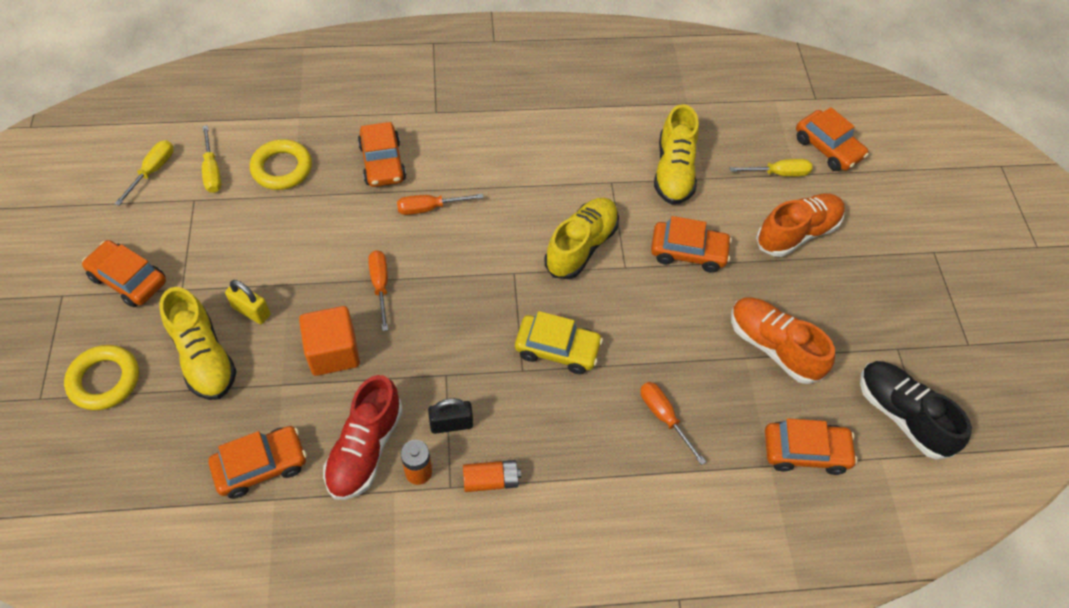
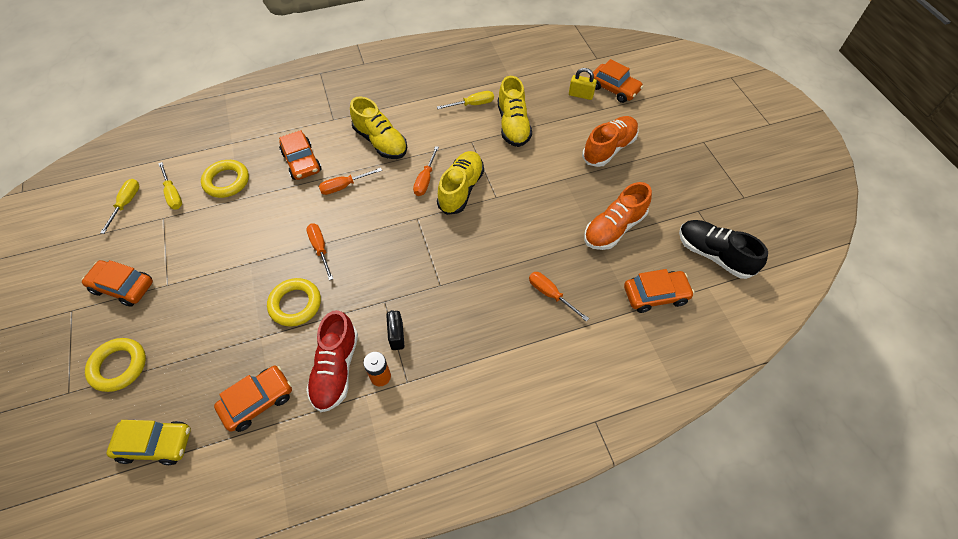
camera: 10 degrees left, 0 degrees up
(204, 357) = (195, 331): yellow shoe -> yellow shoe (381, 142)
(251, 311) = (225, 289): yellow padlock -> yellow padlock (581, 95)
(333, 352) = (295, 304): orange cube -> yellow ring
(451, 424) = (397, 336): black padlock -> black padlock turned 75 degrees counterclockwise
(491, 480) = (436, 369): orange battery -> none
(537, 222) = (425, 180): none -> orange screwdriver
(557, 349) = (462, 264): yellow car -> yellow car (156, 444)
(688, 252) = (537, 177): orange car -> none
(773, 347) = (613, 228): orange shoe -> orange shoe turned 75 degrees counterclockwise
(778, 173) = (585, 112): yellow screwdriver -> yellow screwdriver (472, 104)

